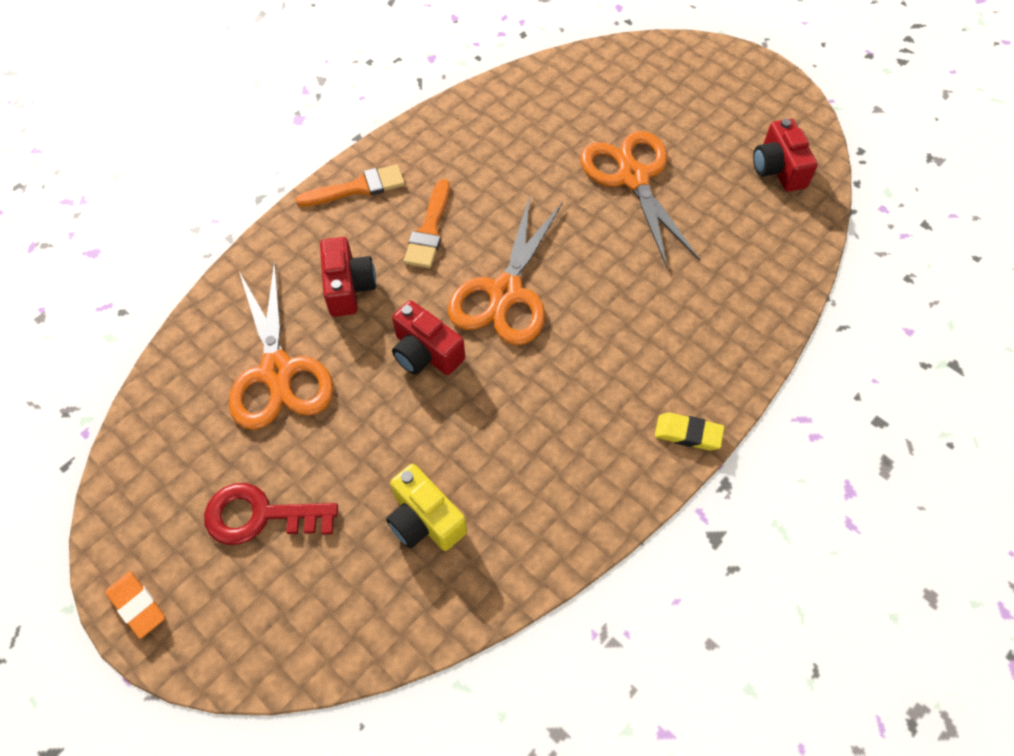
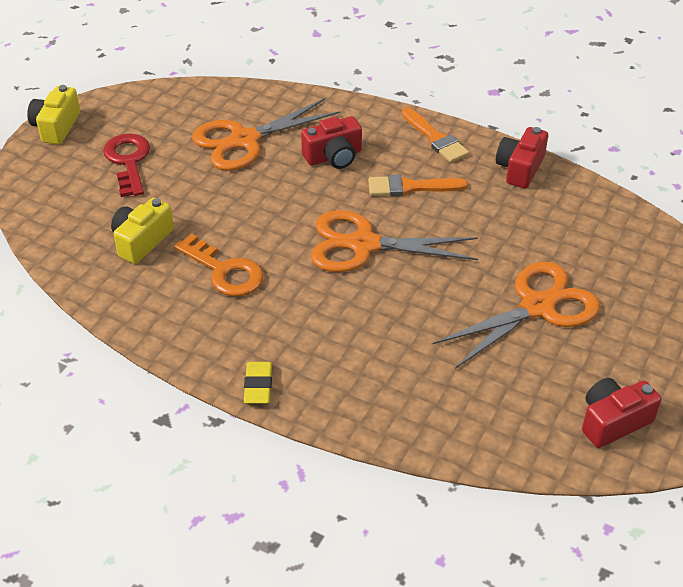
camera: 75 degrees right, 15 degrees down
(137, 606) = (56, 127): orange eraser -> yellow camera
(426, 352) = (287, 211): red camera -> red camera (520, 168)
(506, 435) = (225, 271): none -> orange key

